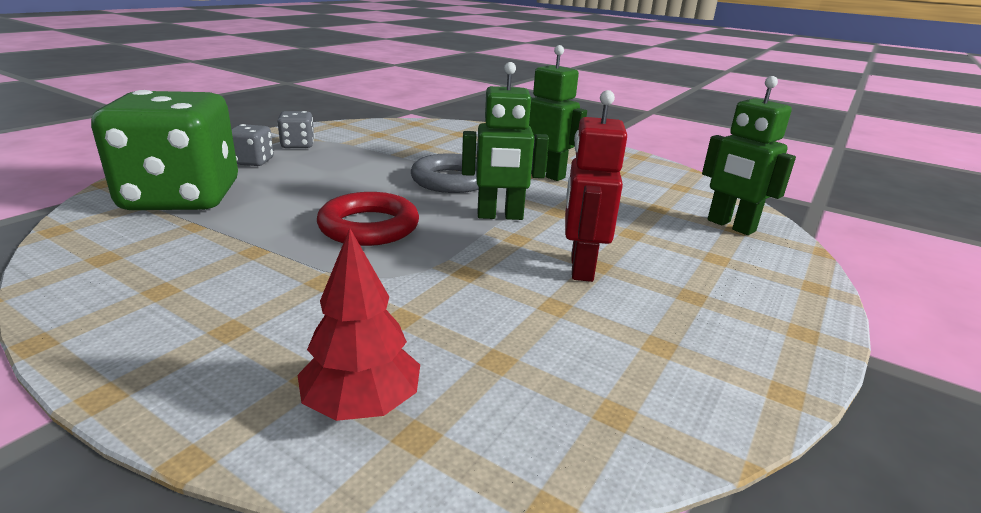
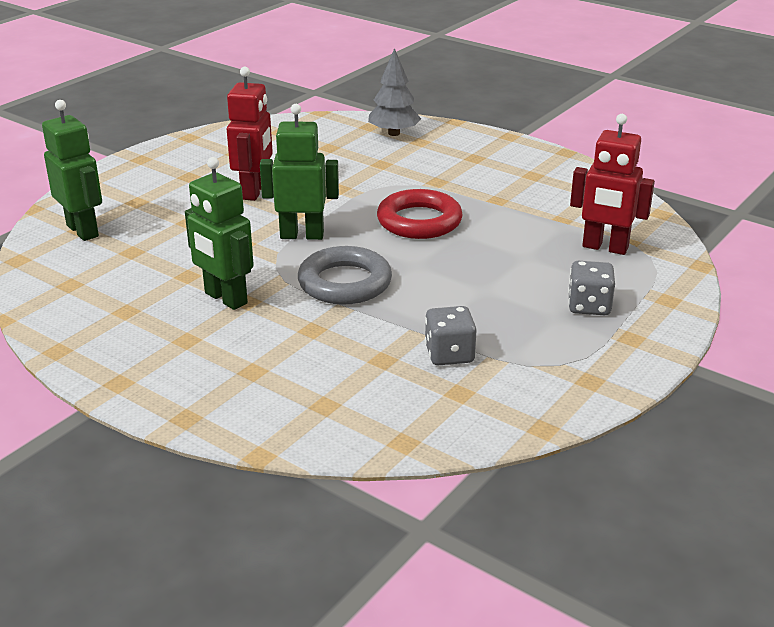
camera: 175 degrees left, 5 degrees up
(182, 197) = (605, 248): green dice -> red robot
(298, 145) = (561, 348): grey dice -> grey dice (449, 354)
(362, 404) = (394, 133): red tree -> grey tree

